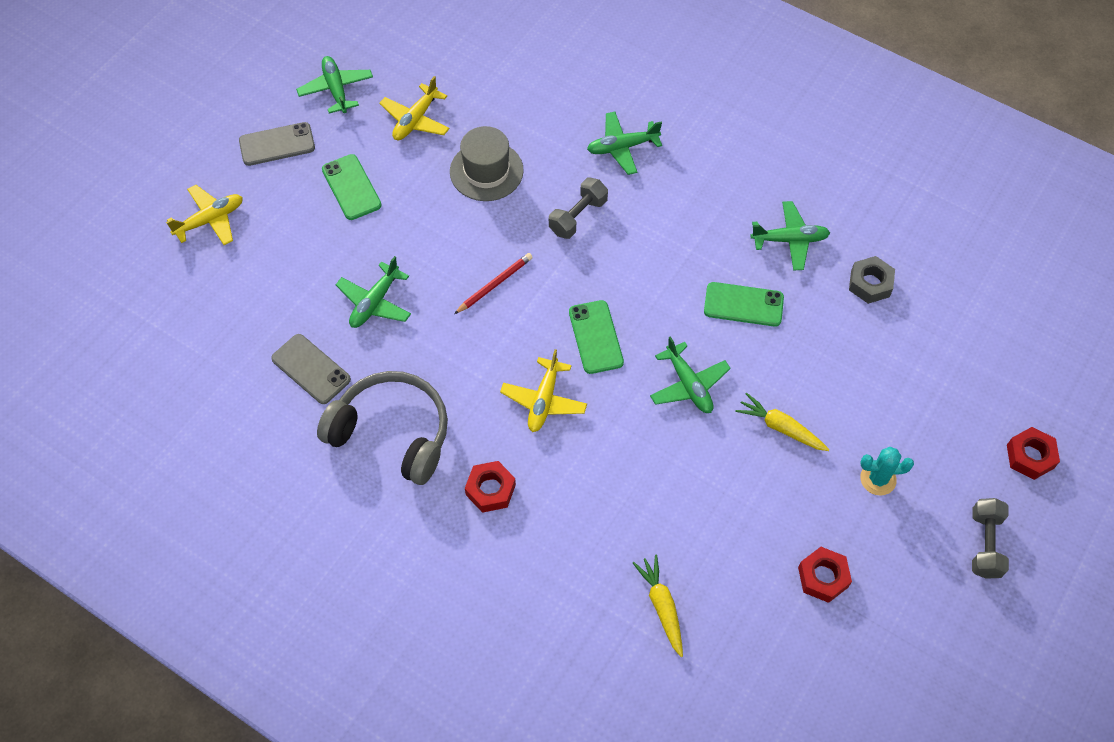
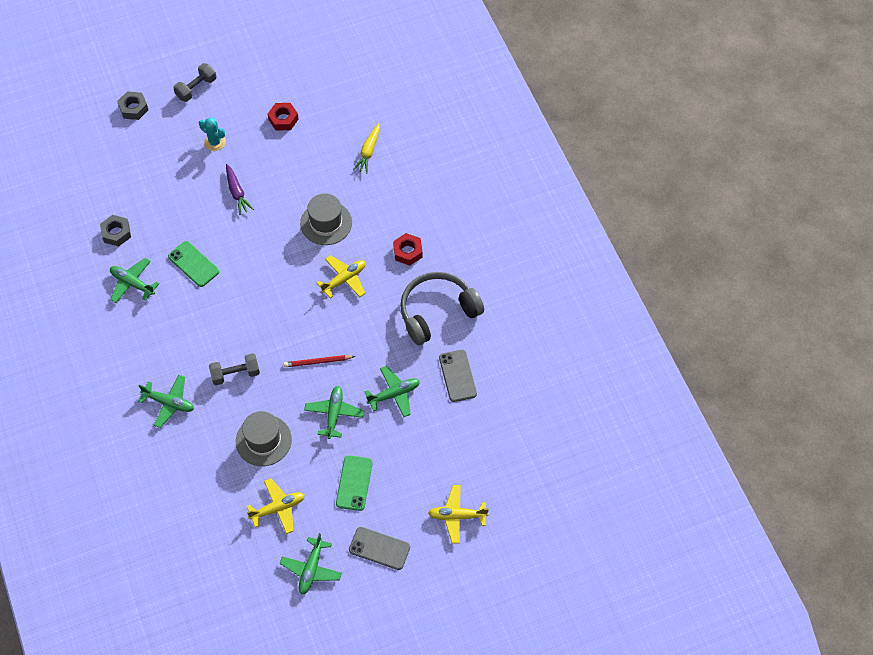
camera: 145 degrees left, 0 degrees up
(392, 433) = (437, 312): grey headphones -> grey headphones turned 90 degrees clockwise
(596, 337) = (288, 296): green phone -> none
(630, 460) = (326, 223): none -> grey hat
(688, 384) = (262, 241): green plane -> green plane (334, 414)
(780, 427) = (237, 192): yellow carrot -> purple carrot
(1030, 456) = (133, 108): red nut -> grey nut

